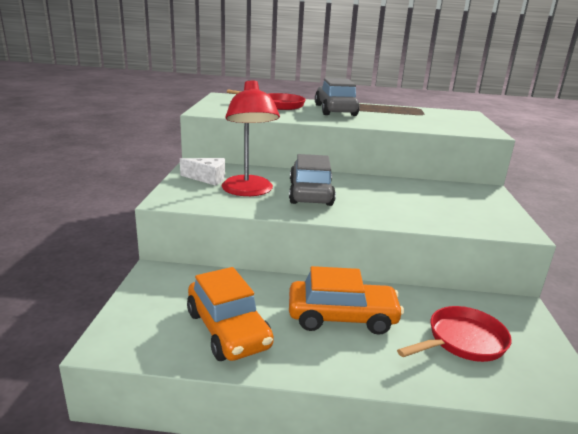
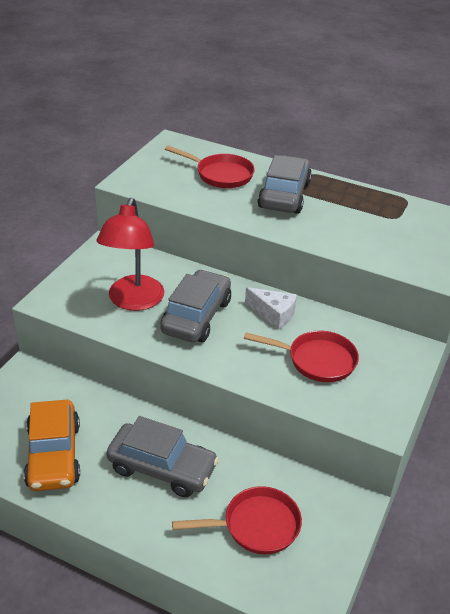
camera: 20 degrees right, 15 degrees up
(208, 178) = (104, 271): white cheese -> white cheese (273, 314)
(342, 317) = (162, 468): orange car -> grey car
(429, 204) = (317, 360): none -> red pan

